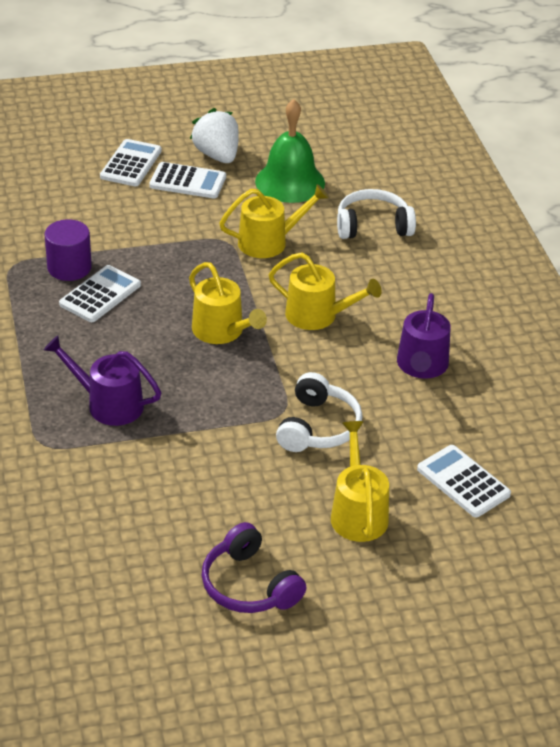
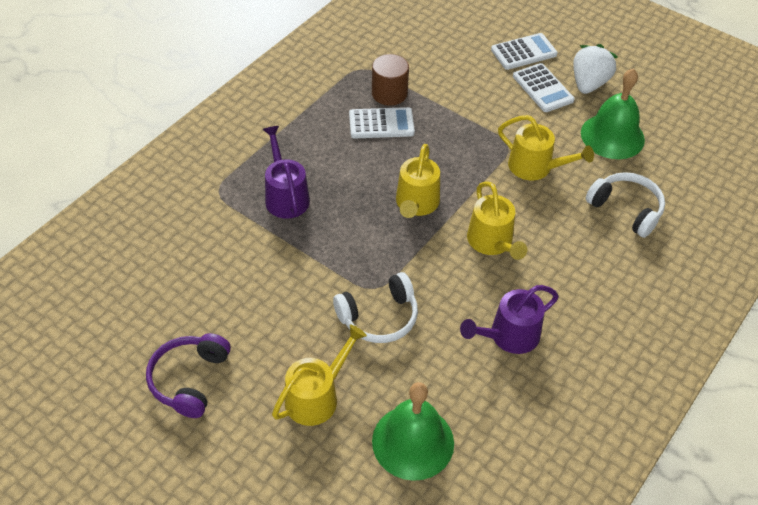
camera: 50 degrees right, 10 degrees up
(69, 267) = (389, 93): purple cylinder -> brown cylinder
(463, 482) = (413, 442): white calculator -> green bell

